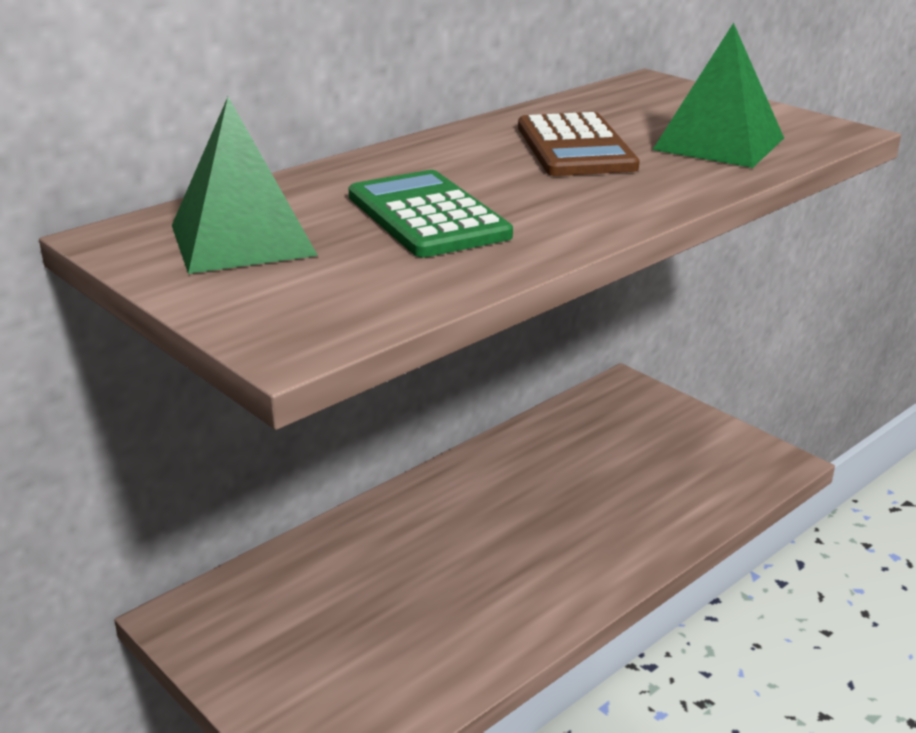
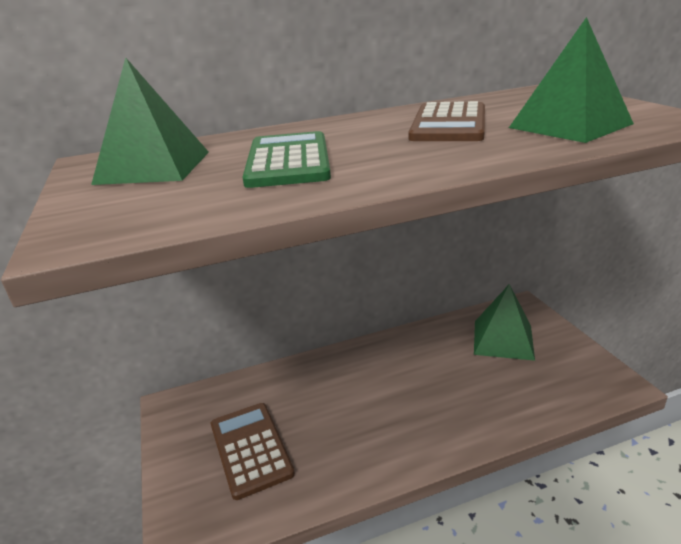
camera: 25 degrees right, 0 degrees up
(351, 642) = (250, 449): none -> brown calculator
(619, 434) = (503, 339): none -> green pyramid

